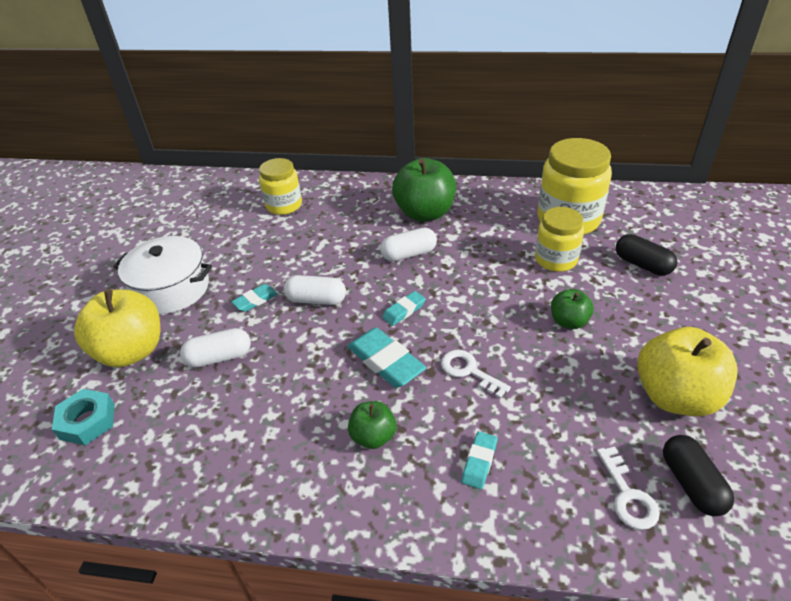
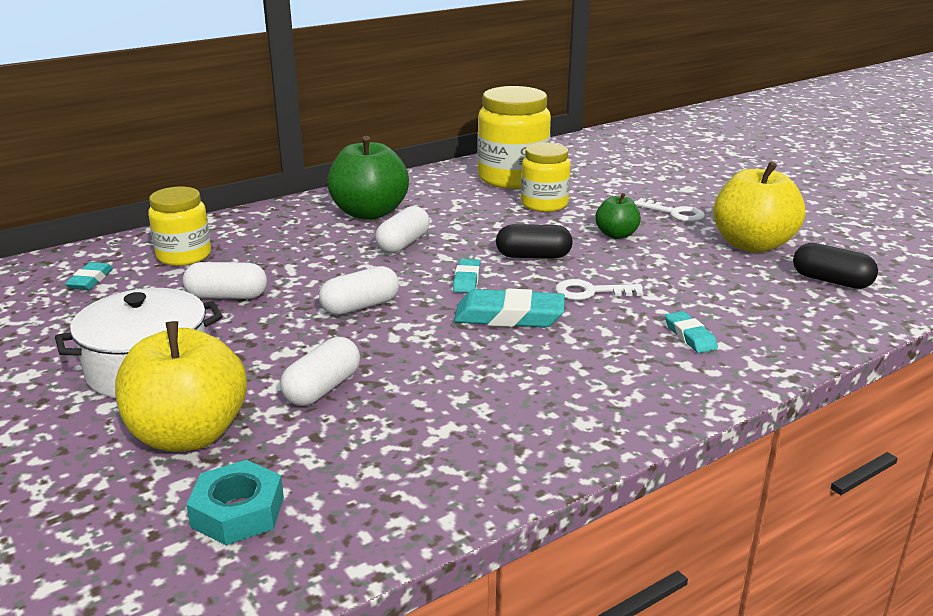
camera: 45 degrees left, 15 degrees down
(255, 300) = (286, 333): turquoise eraser -> turquoise eraser (90, 280)
(264, 252) = (227, 296): none -> white capsule
(373, 436) = (583, 363): green apple -> none
(627, 495) = (808, 304): white key -> white key (675, 213)
(642, 265) = (614, 186): black capsule -> black capsule (533, 256)

